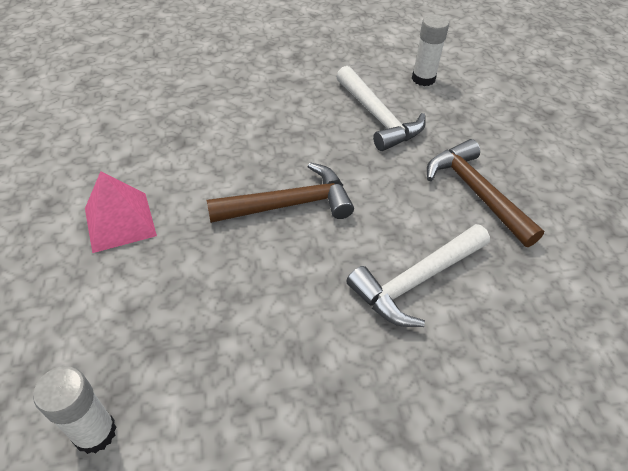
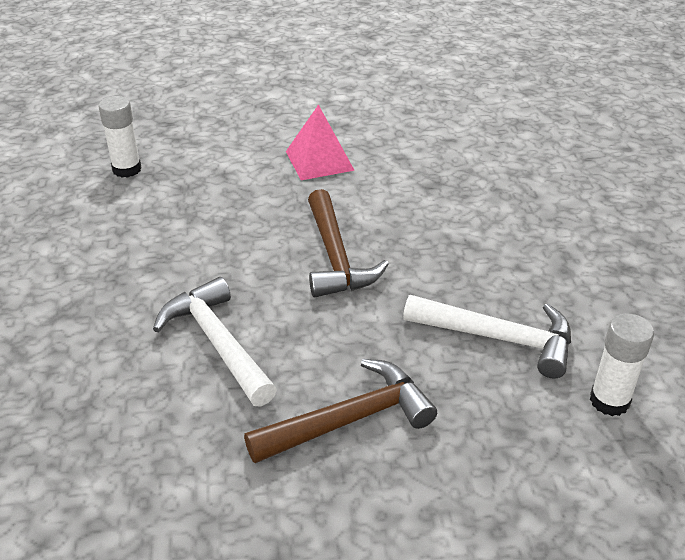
camera: 95 degrees right, 10 degrees down
(377, 117) = (498, 338): white hammer -> white hammer turned 135 degrees counterclockwise

